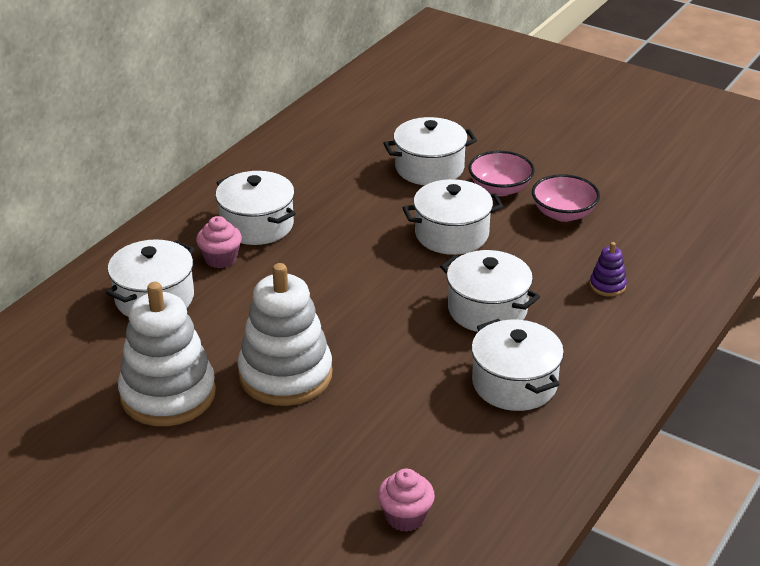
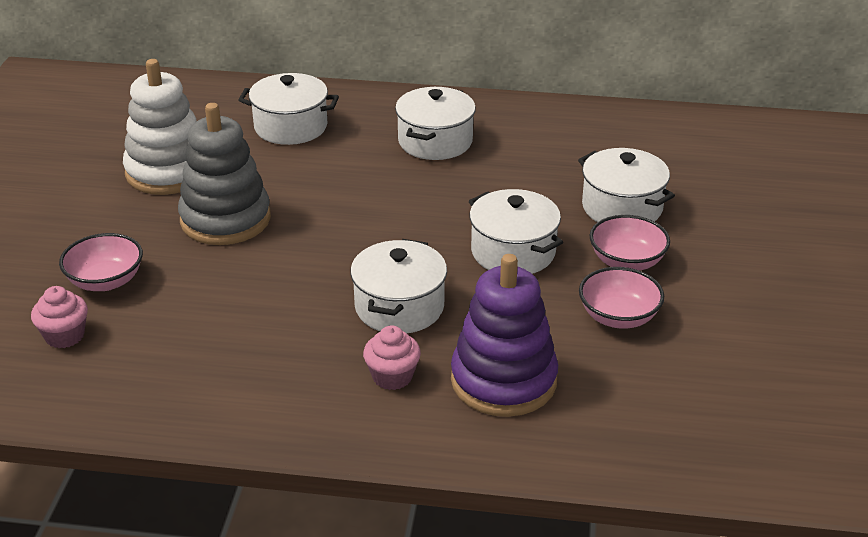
camera: 65 degrees right, 0 degrees up
(220, 259) = (369, 139): pink cupcake -> pink cupcake (392, 376)
(285, 375) = (225, 219): white stacking toy -> grey stacking toy
(333, 473) = (105, 281): none -> pink bowl
(514, 383) = (288, 354): white pot -> none
(607, 286) = (503, 380): purple stacking toy -> purple stacking toy, size x2.38

